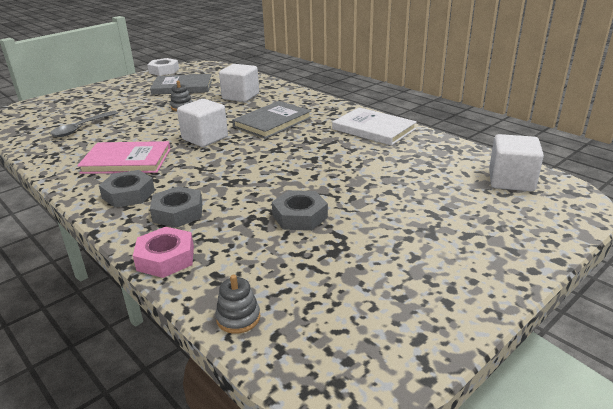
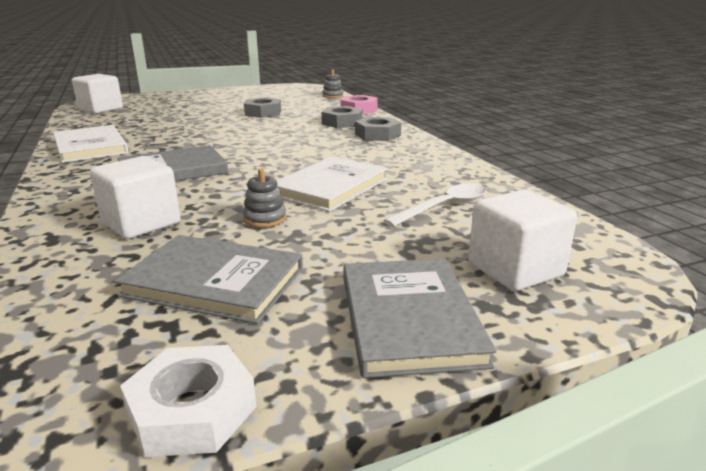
camera: 160 degrees left, 5 degrees down
(81, 128) = (444, 207): grey spoon -> white spoon
(108, 90) = (409, 318): none -> grey book
(127, 161) = (376, 157): pink book -> none
(155, 129) = (330, 187): none -> white book
(205, 138) = (276, 165): white cube -> white cube (515, 269)

